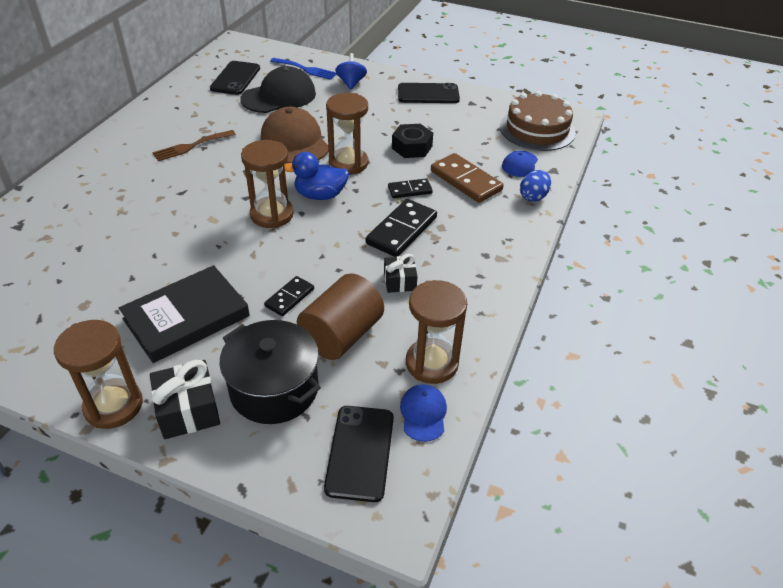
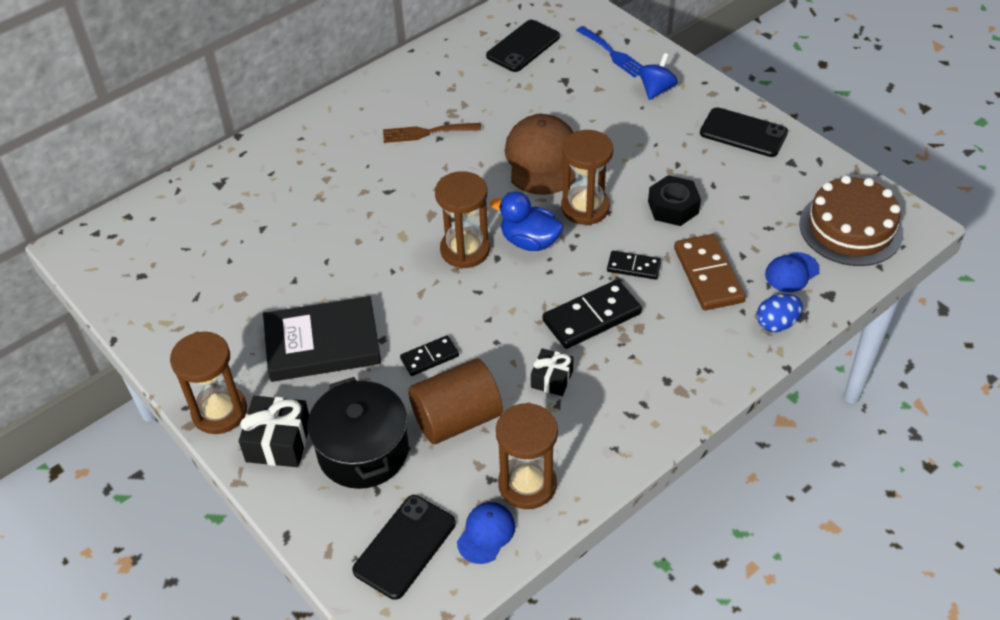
camera: 30 degrees right, 5 degrees up
(279, 96) = (559, 87): black cap -> none

